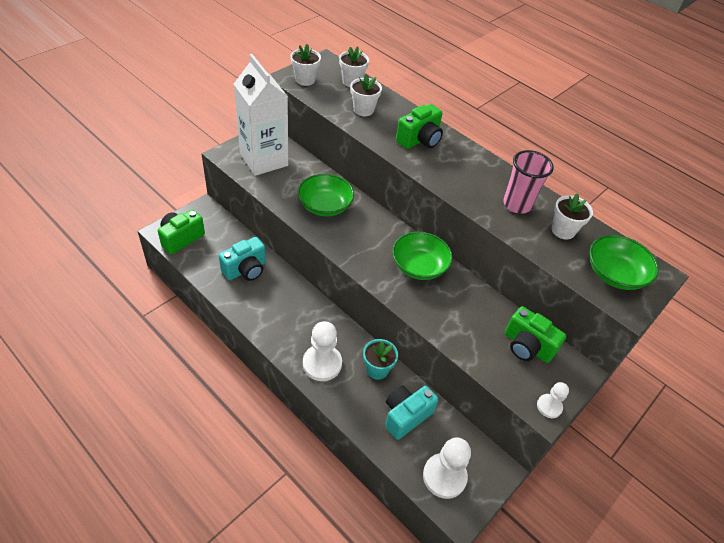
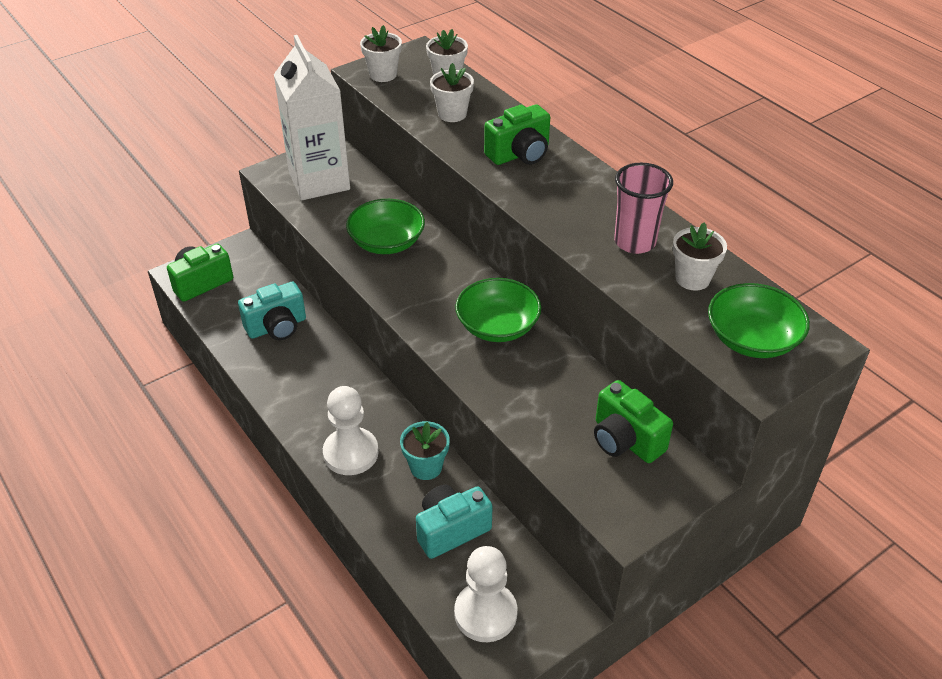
camera: 15 degrees right, 5 degrees down
(549, 406) = (634, 520): white pawn -> none

